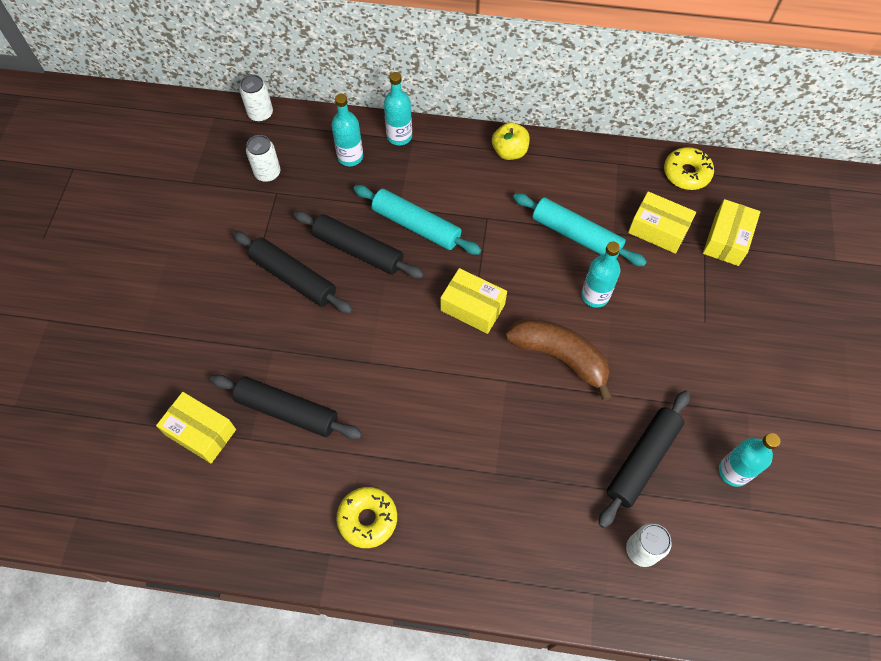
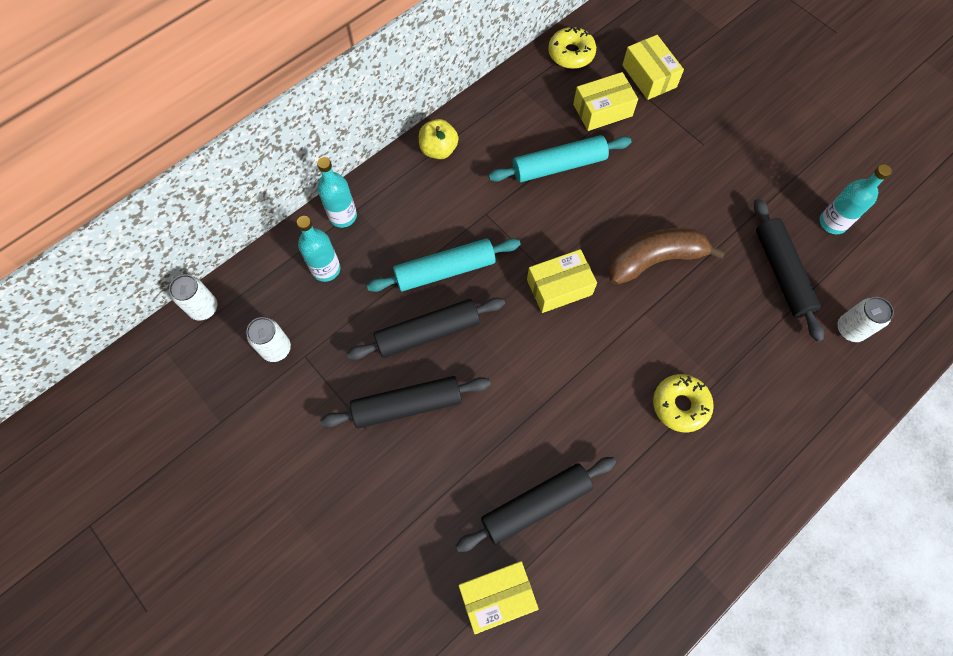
camera: 50 degrees left, 5 degrees up
(367, 519) = (685, 509): yellow donut -> yellow donut (680, 405)
(595, 296) = (622, 195): turquoise bottle -> none

